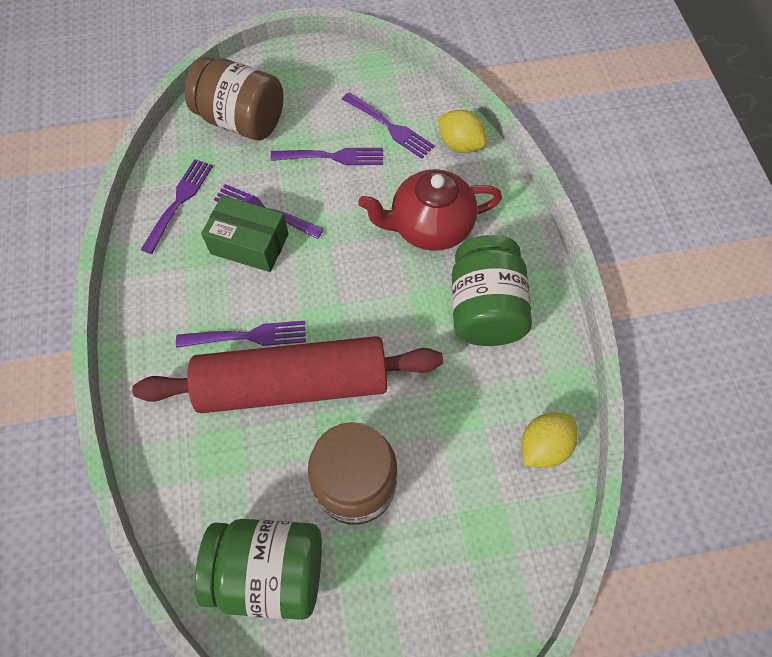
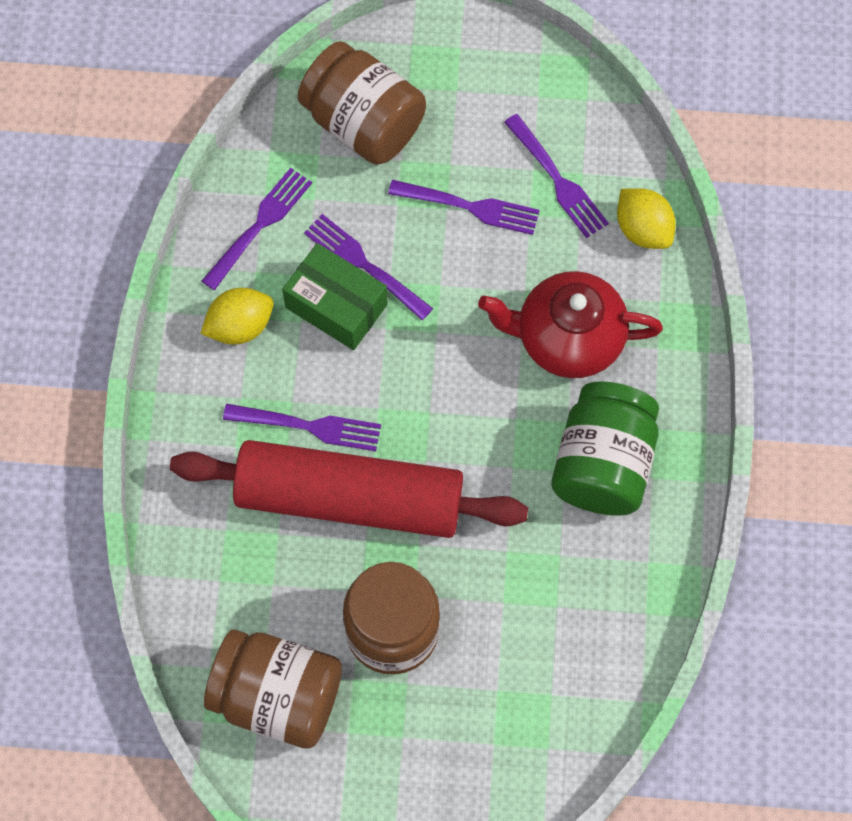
camera: 15 degrees right, 5 degrees up
(269, 571) = (277, 697): green jar -> brown jar
(543, 446) = (617, 645): yellow lemon -> yellow lemon (240, 326)

